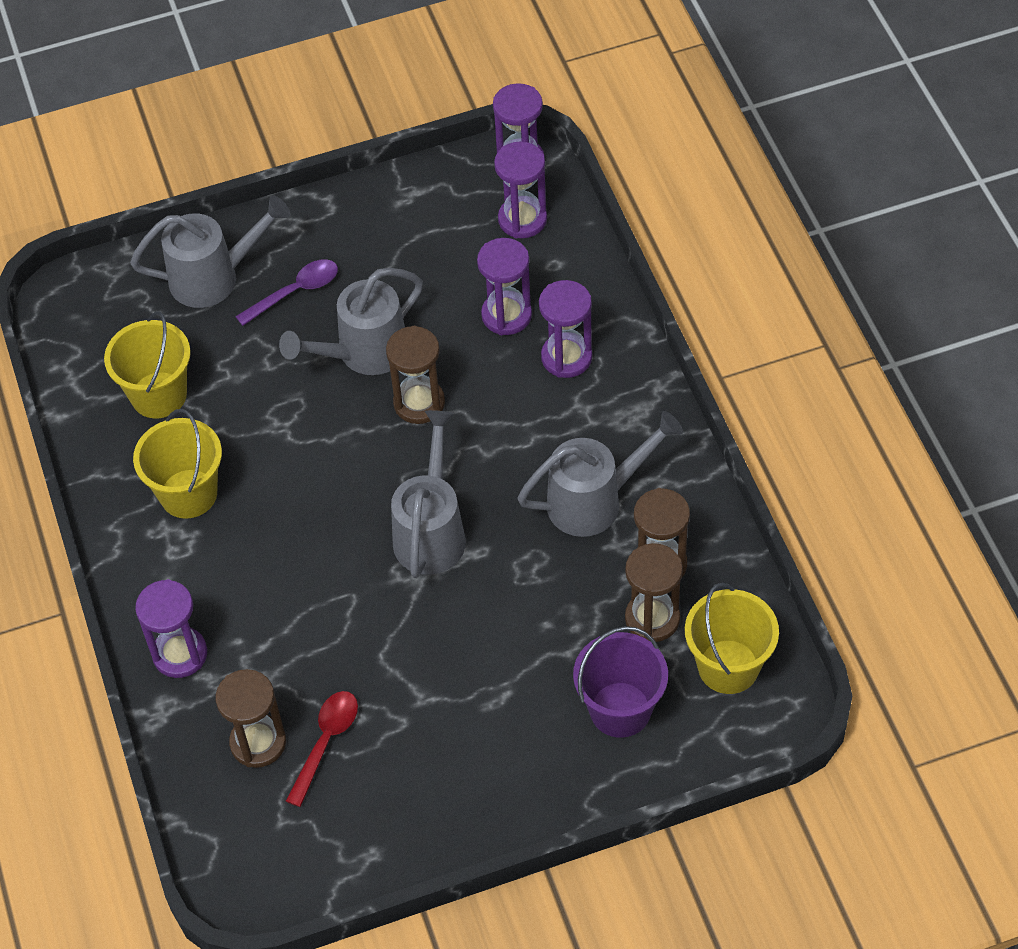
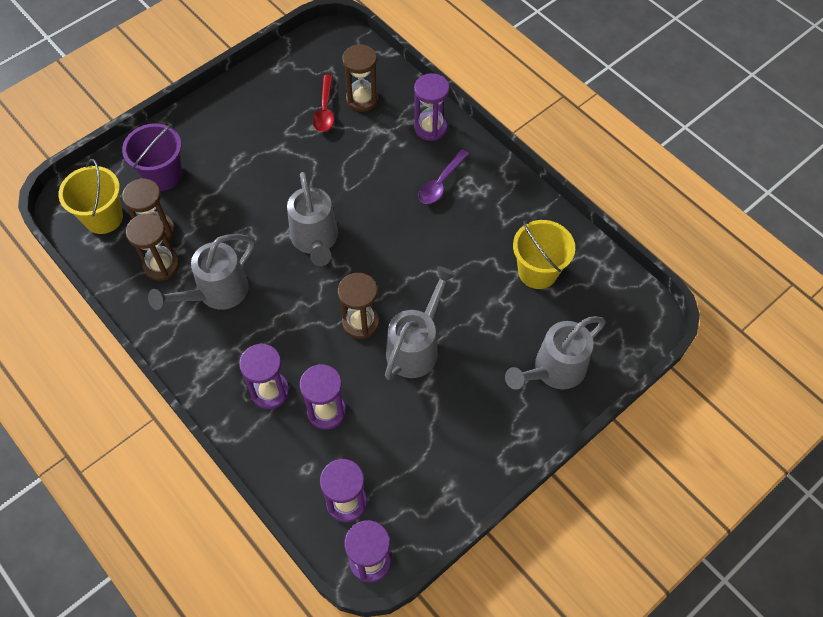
camera: 155 degrees right, 5 degrees up
(188, 494) = (479, 215): yellow bucket -> none
(295, 292) = (489, 378): purple spoon -> purple spoon (441, 183)

